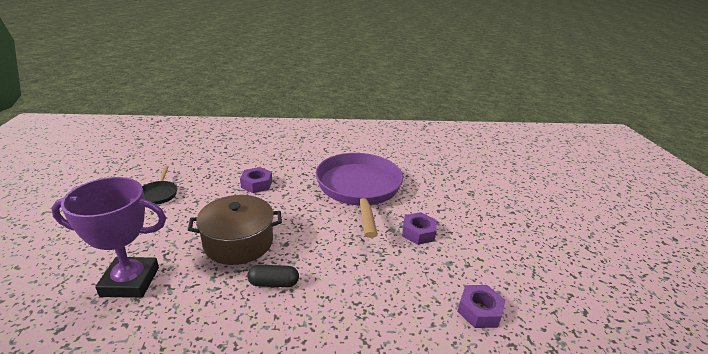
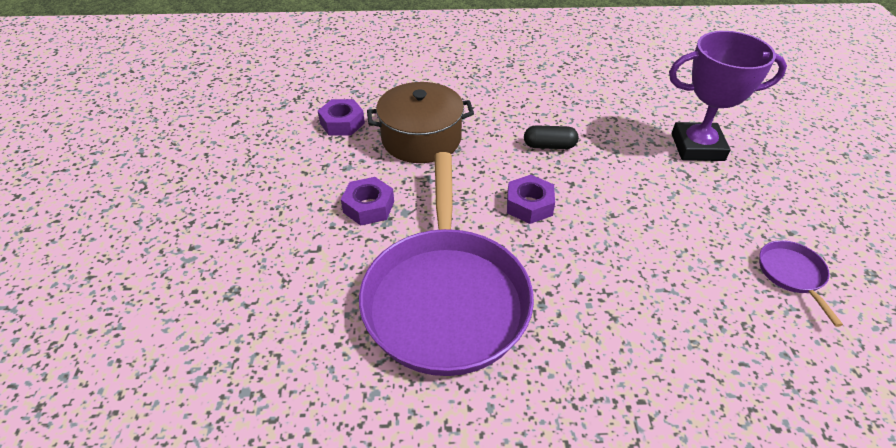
camera: 175 degrees left, 15 degrees up
(158, 194) = (792, 275): black pan -> purple pan
(238, 242) = (611, 190): brown pot -> brown pot (421, 139)
(256, 184) = (641, 305): purple nut -> purple nut (529, 205)

